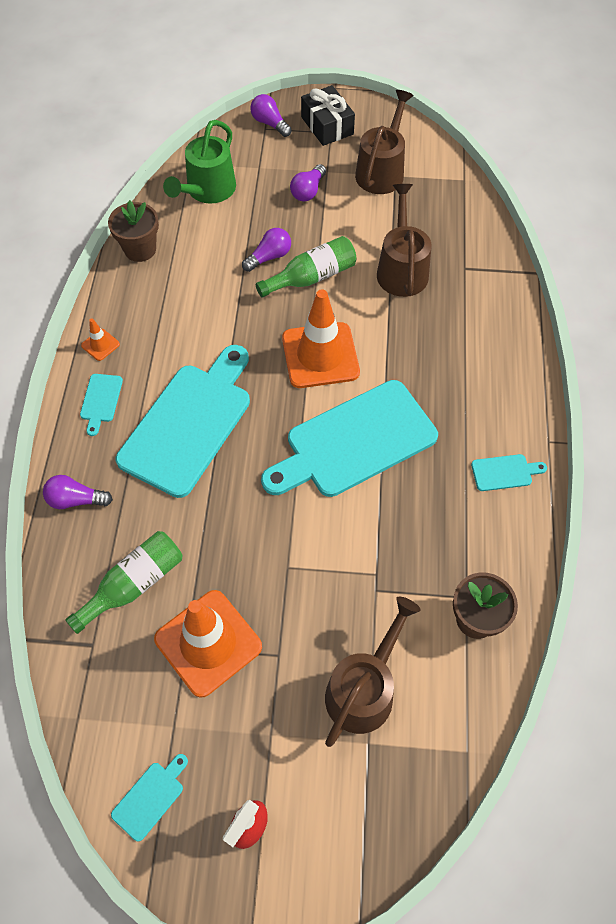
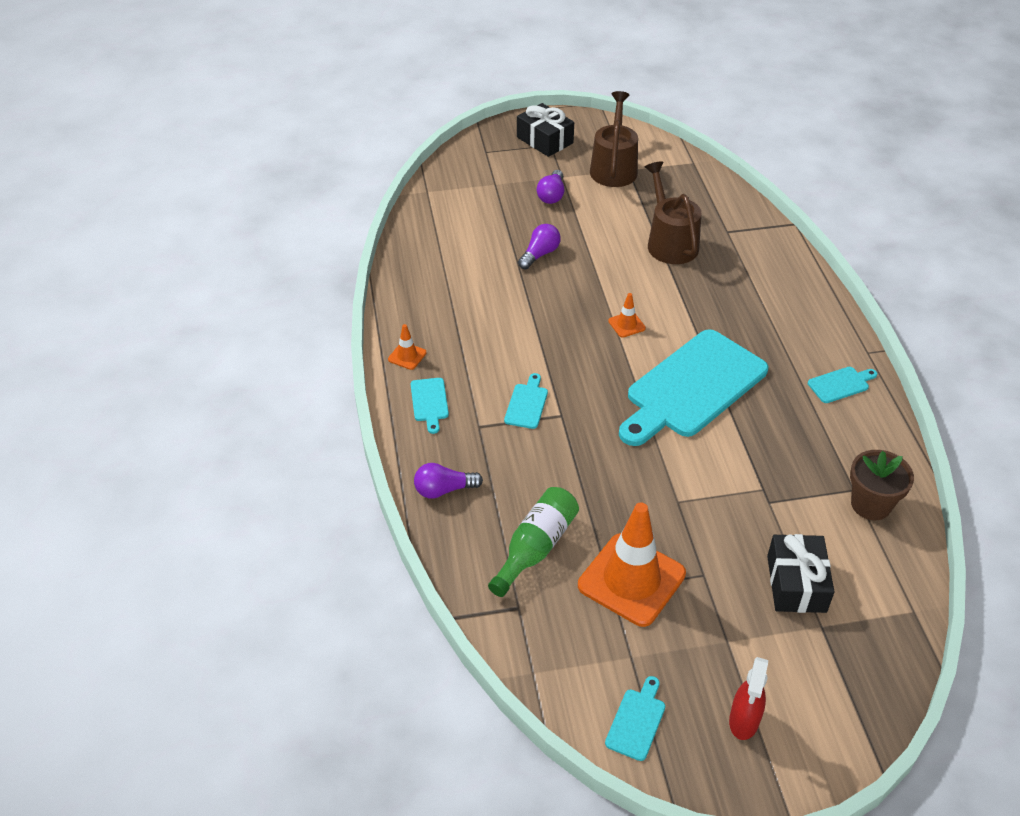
camera: 15 degrees left, 15 degrees down
(140, 249) = (409, 270): brown flower pot -> none
(189, 423) = (527, 404): turquoise cutting board -> turquoise cutting board, size x0.40
(208, 190) = (453, 210): green watering can -> none
(270, 123) = (488, 147): purple light bulb -> none
(311, 277) = (588, 263): green bottle -> none
(320, 355) = (626, 324): orange traffic cone -> orange traffic cone, size x0.42
(364, 689) = (796, 583): brown watering can -> black gift

